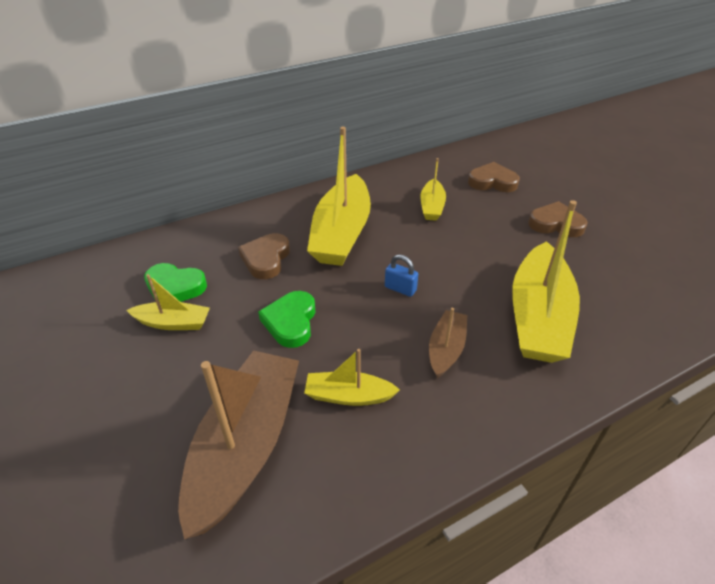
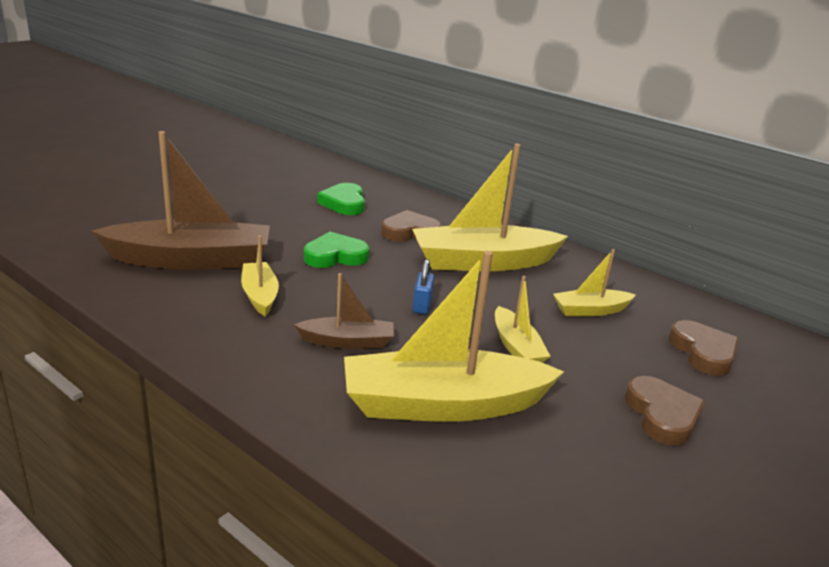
camera: 65 degrees right, 15 degrees down
(173, 323) = (304, 211): yellow boat -> yellow boat (516, 347)

